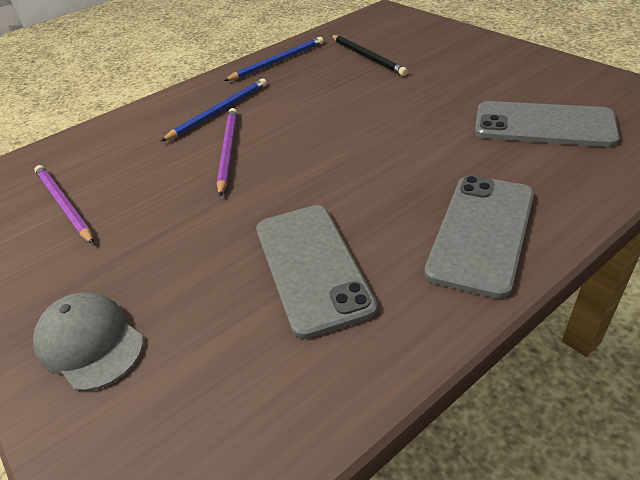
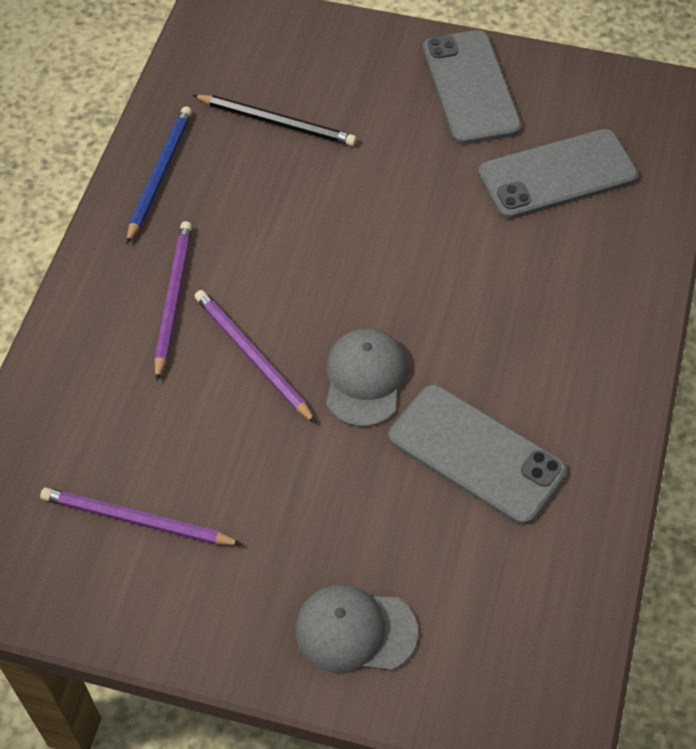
camera: 40 degrees left, 15 degrees up
(219, 111) = (173, 299): blue pencil -> purple pencil
(282, 188) = (365, 379): none -> grey cap
(481, 233) = (590, 344): grey phone -> grey phone (470, 88)

